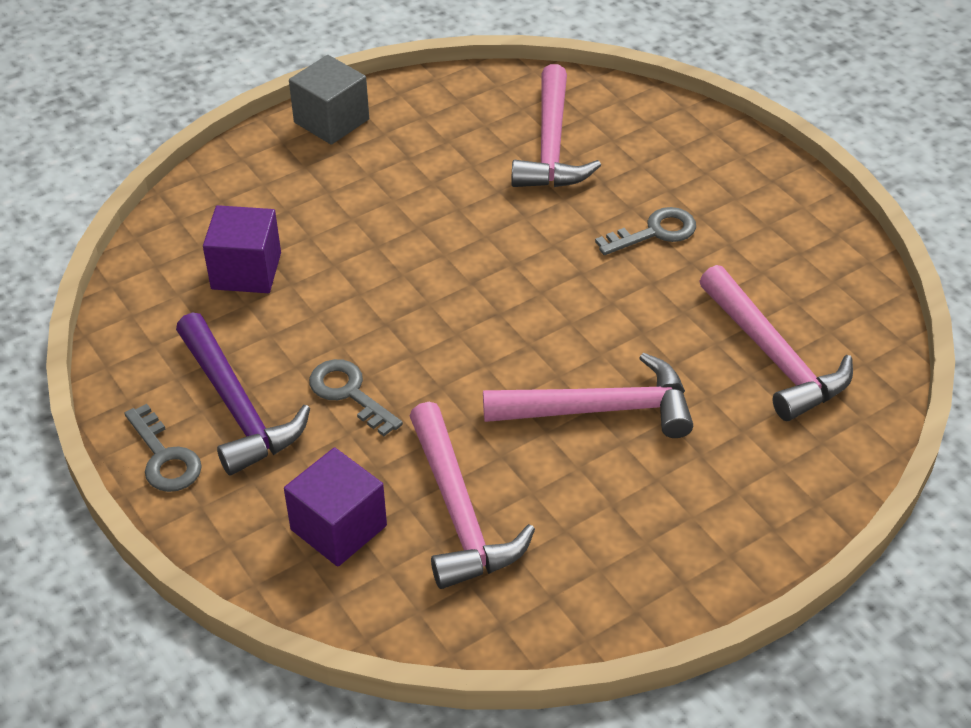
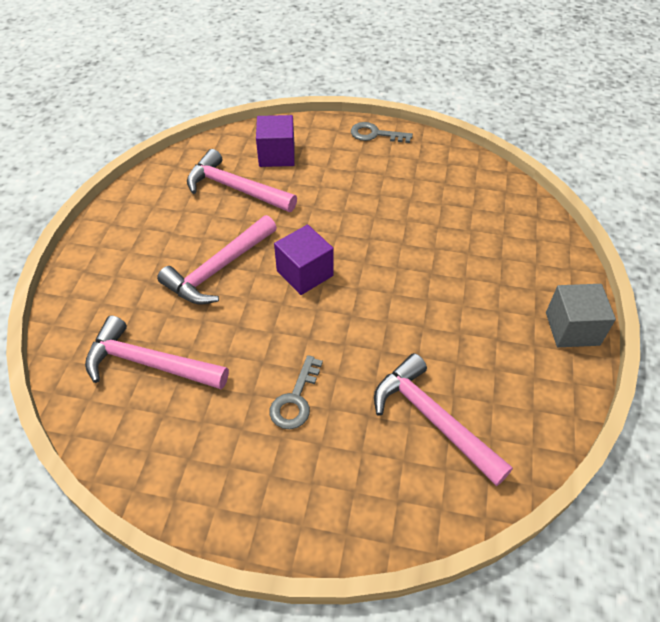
camera: 135 degrees right, 5 degrees up
(237, 407) = (377, 165): purple hammer -> none
(246, 271) = (466, 216): purple cube -> purple cube (305, 273)
(349, 393) = (341, 199): grey key -> none

